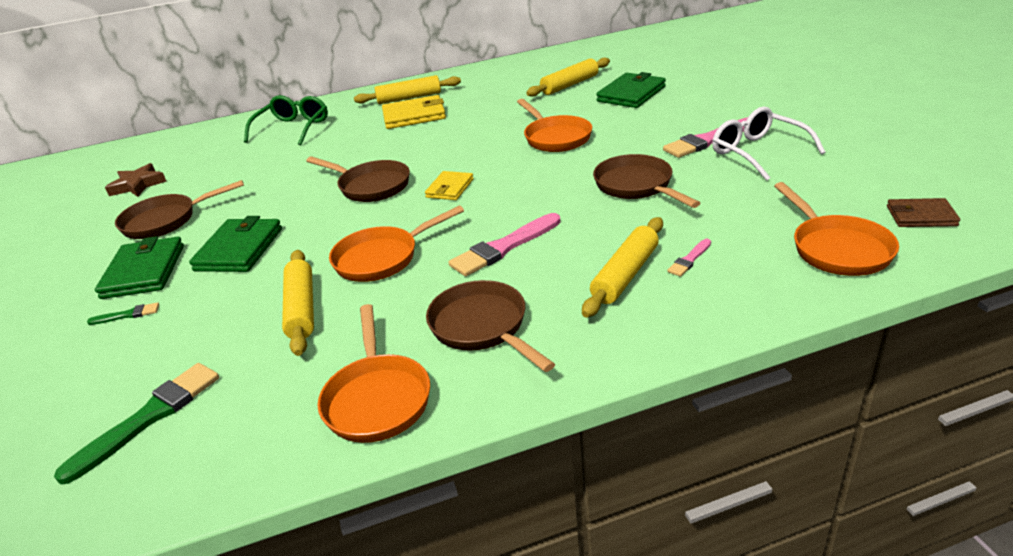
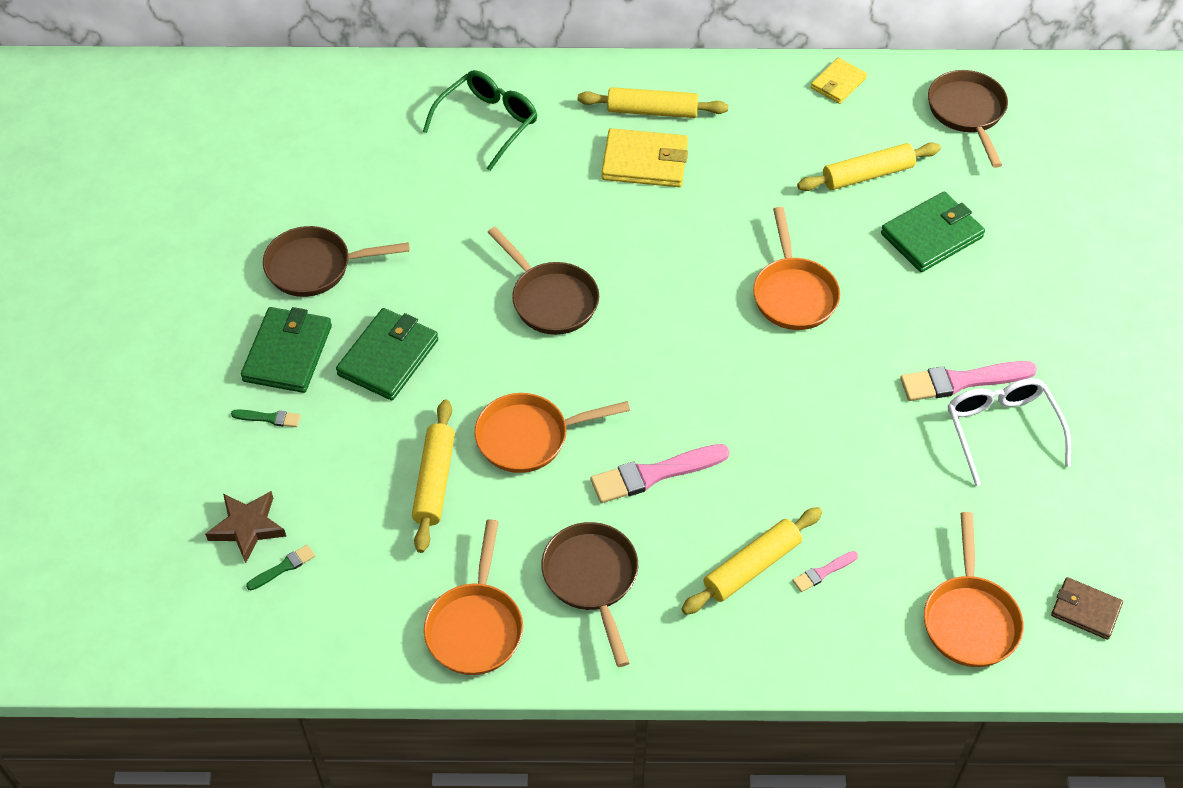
camera: 15 degrees right, 20 degrees up
(138, 185) = (288, 175): brown star -> brown star (247, 527)
(149, 417) = (283, 567): green brush -> green brush, size x0.50
(450, 188) = (636, 344): yellow wallet -> yellow wallet (838, 83)
(637, 186) = (836, 432): brown pan -> brown pan (967, 113)

